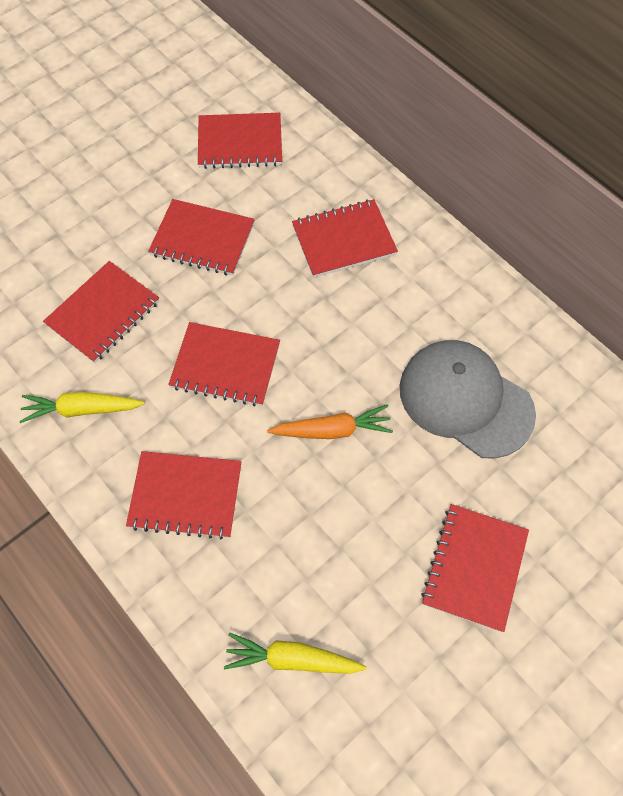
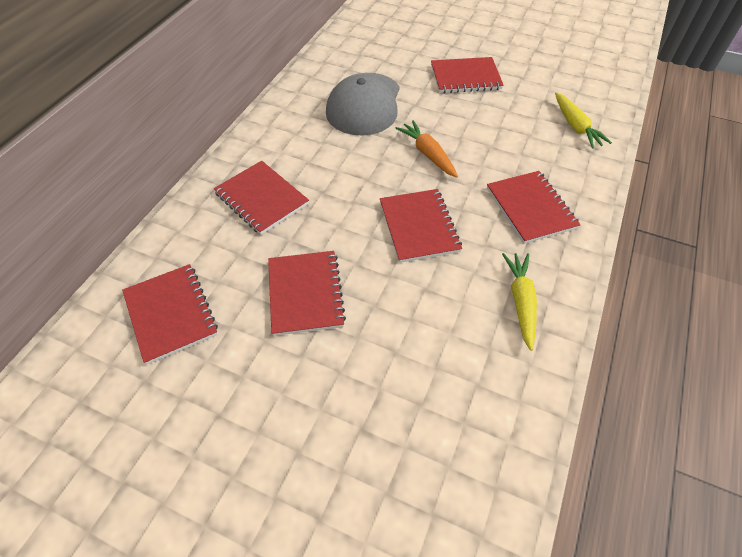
camera: 115 degrees left, 10 degrees down
(82, 409) = (520, 302): yellow carrot -> yellow carrot turned 150 degrees counterclockwise
(103, 313) = (425, 334): red notebook -> none

